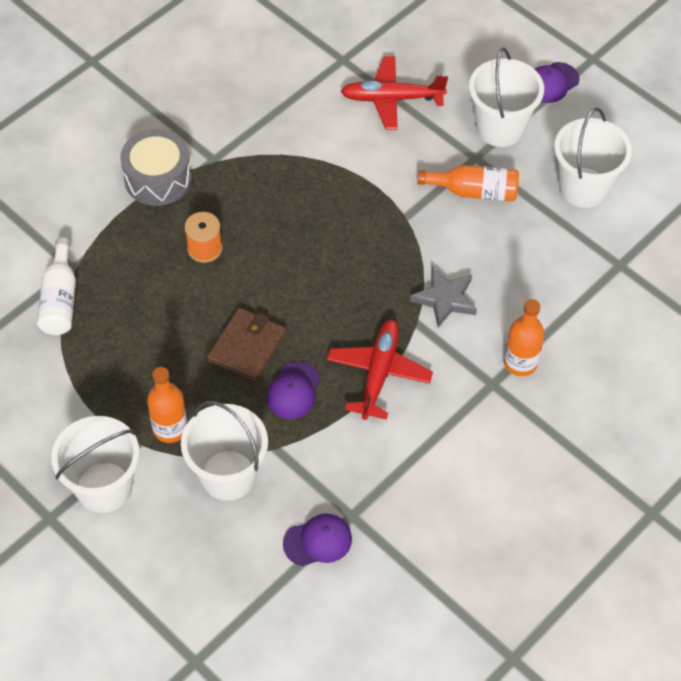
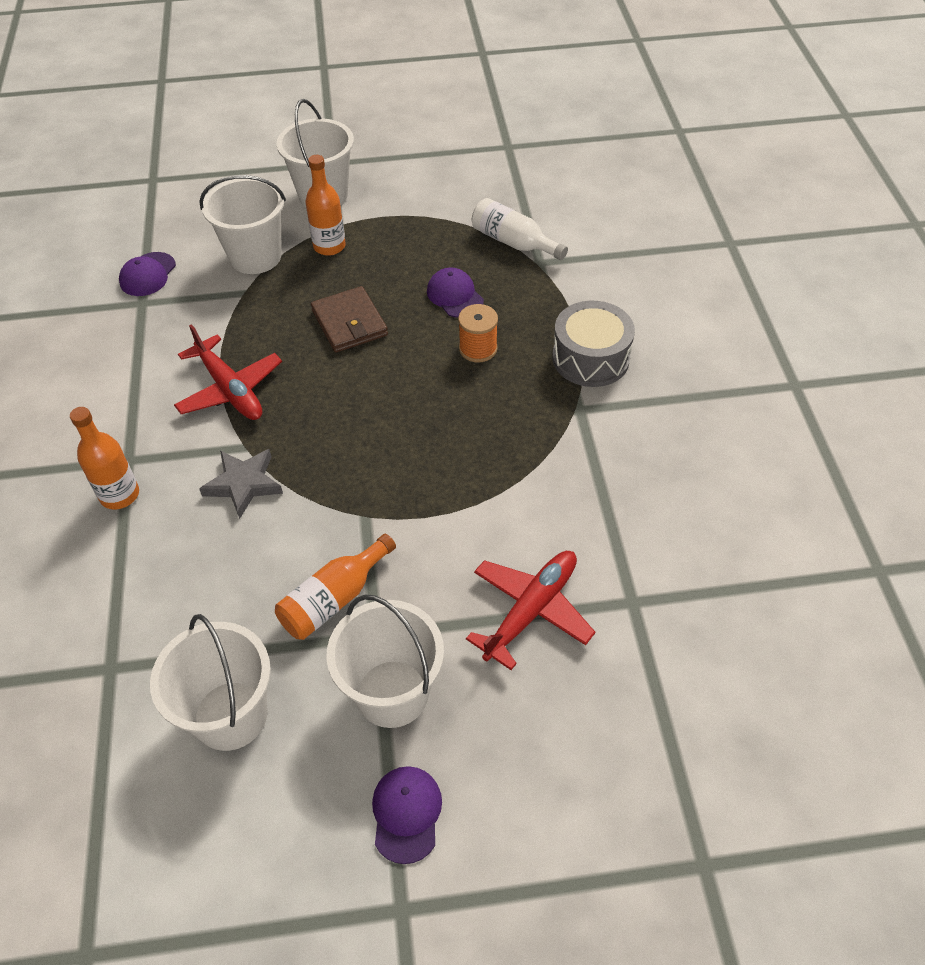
camera: 130 degrees right, 5 degrees down
(293, 391) = (278, 328): purple cap -> purple cap (455, 296)

